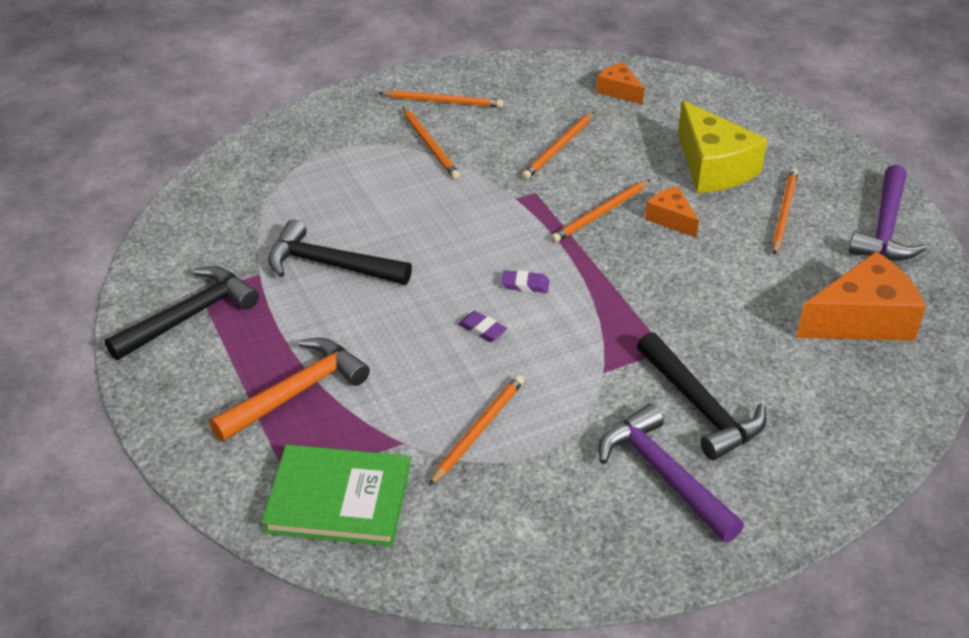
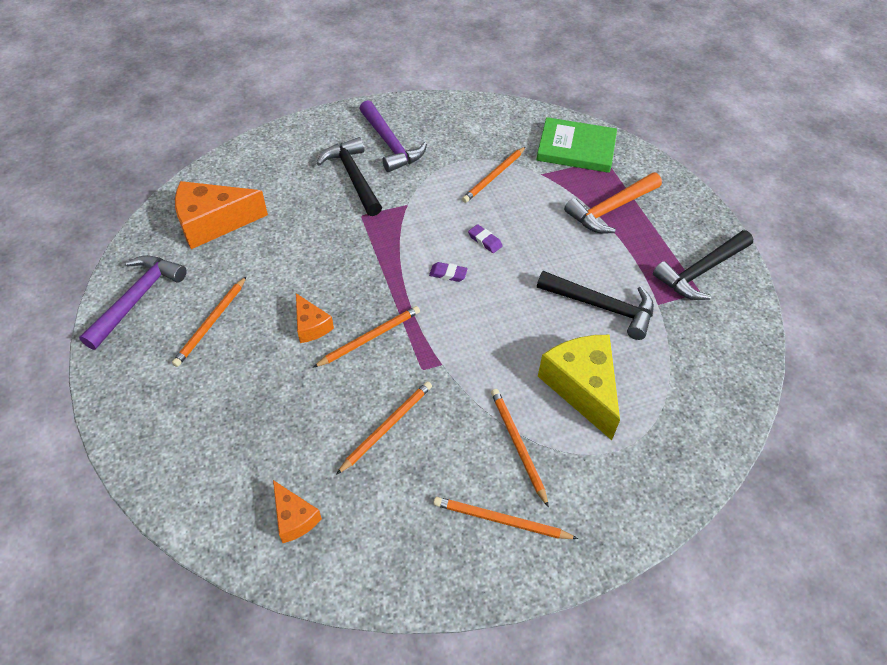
camera: 175 degrees left, 10 degrees up
(713, 167) = (245, 384): yellow cheese -> yellow cheese (581, 387)

